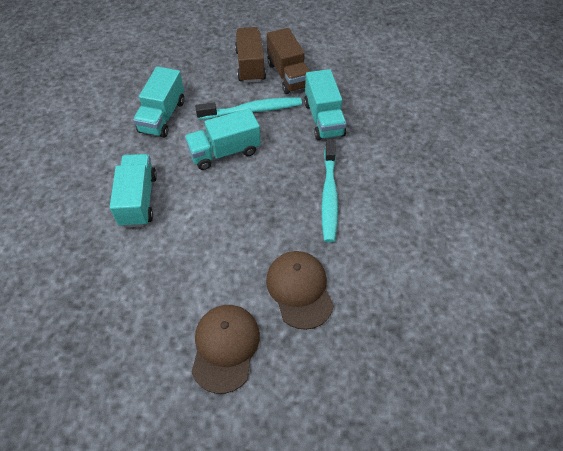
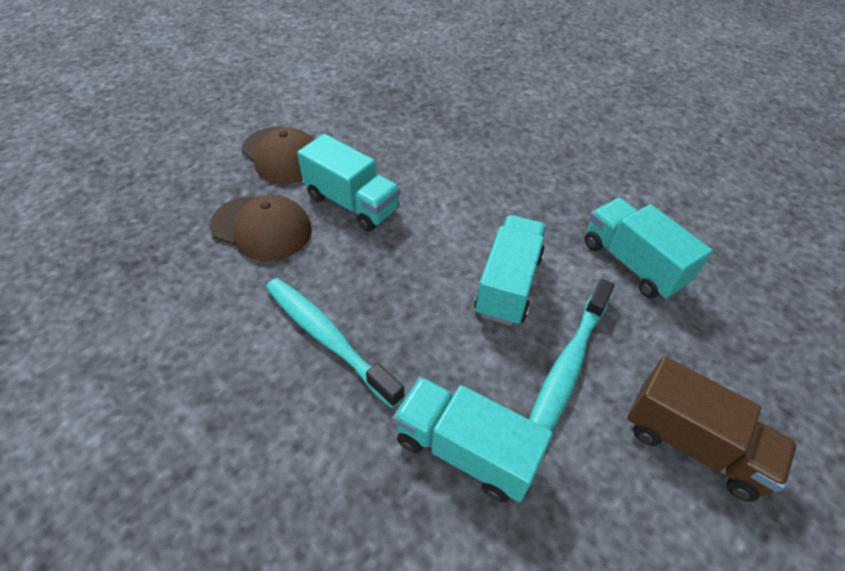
camera: 130 degrees right, 5 degrees down
(138, 200) = (503, 181): turquoise truck -> turquoise truck (352, 203)
(288, 75) = (623, 487): brown truck -> none

